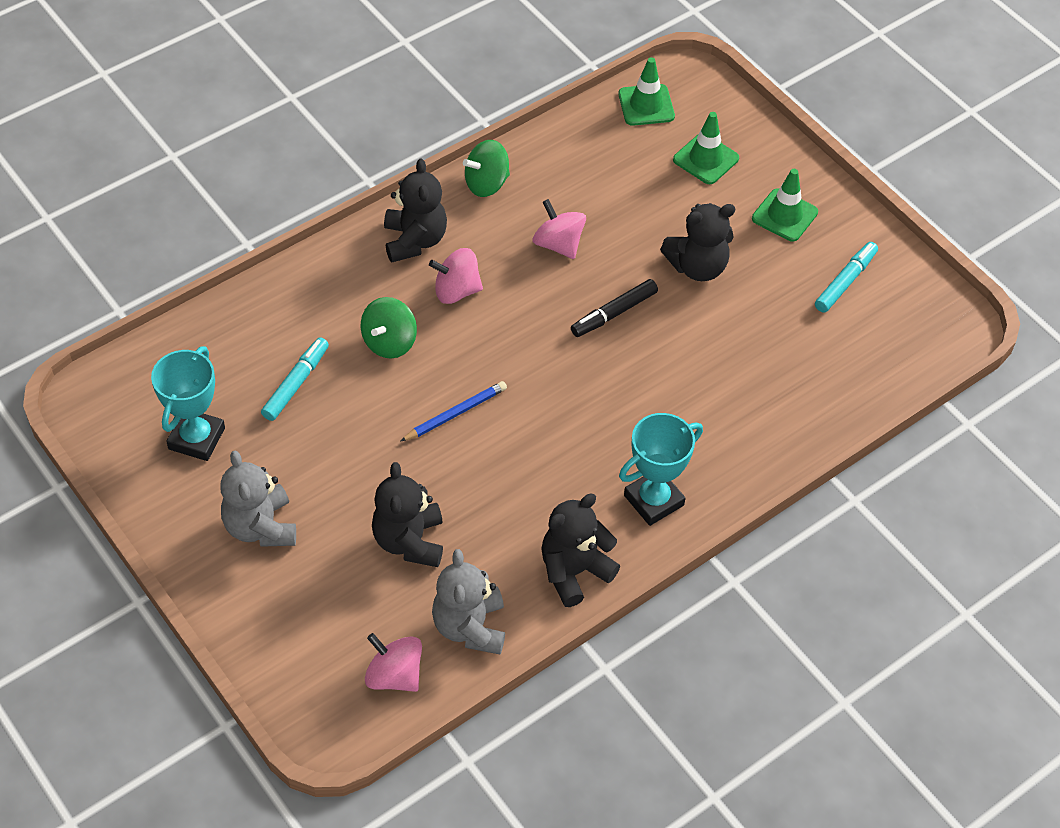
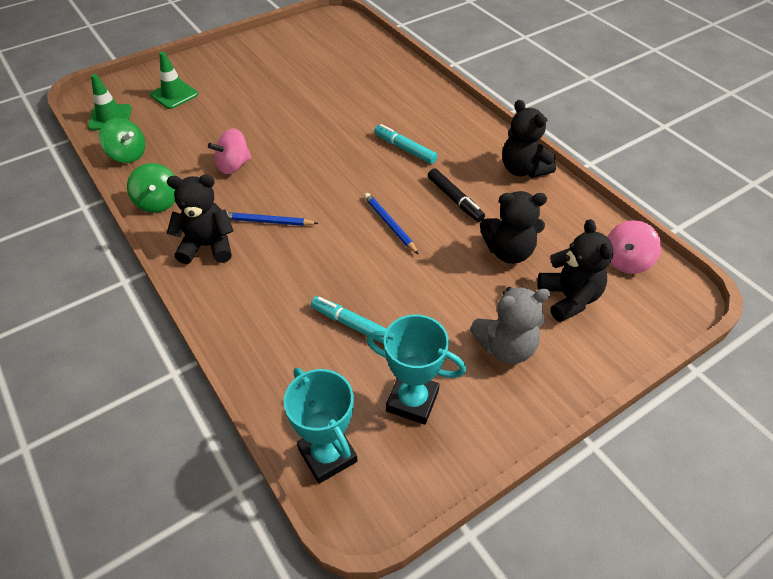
camera: 85 degrees left, 5 degrees down
(389, 342) = (315, 262): green spinning top -> green spinning top (128, 155)
(456, 291) = (267, 222): pink spinning top -> blue pencil
(470, 627) = (576, 220): grey teddy bear -> none
(614, 313) = (305, 142): black marker -> black marker (455, 199)
(654, 500) = (463, 133): turquoise trophy -> turquoise trophy (327, 455)
(697, 267) = (270, 104): black teddy bear -> black teddy bear (569, 298)
(784, 215) = (235, 67): green traffic cone -> none
(845, 282) = (295, 50): turquoise marker -> turquoise marker (405, 149)

